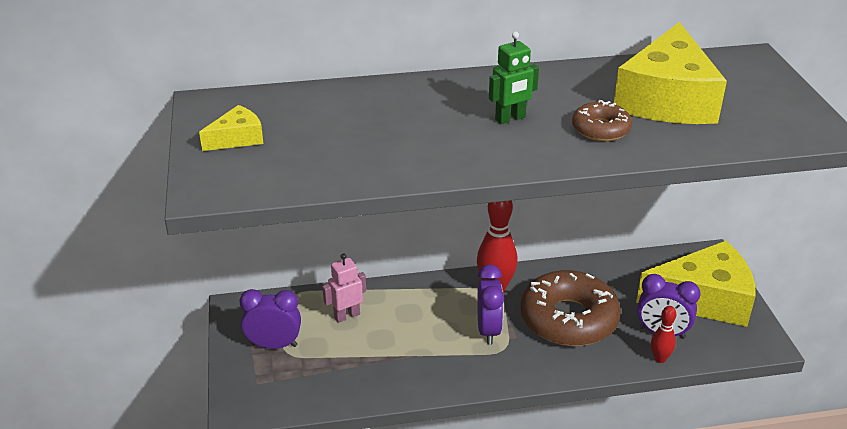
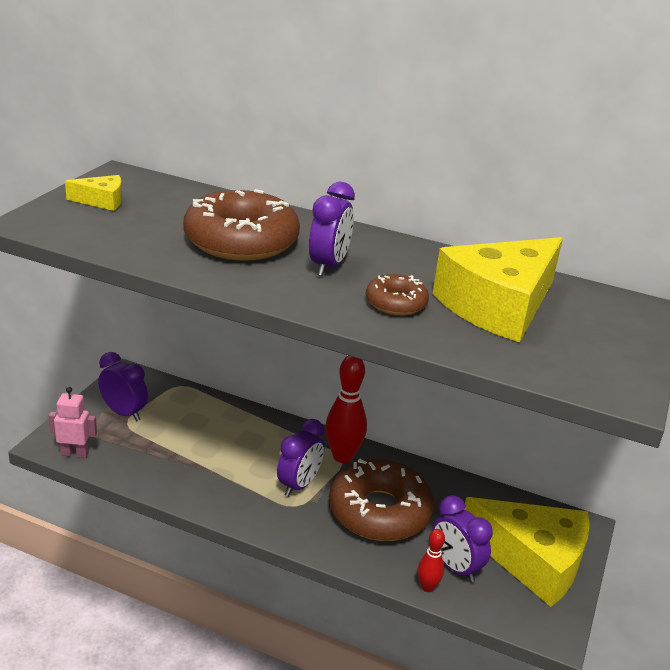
camera: 30 degrees right, 5 degrees down
(347, 316) = (200, 419): pink robot -> pink robot (75, 453)
(413, 125) = (241, 241): none -> brown donut
(510, 118) = (328, 266): green robot -> purple clock

